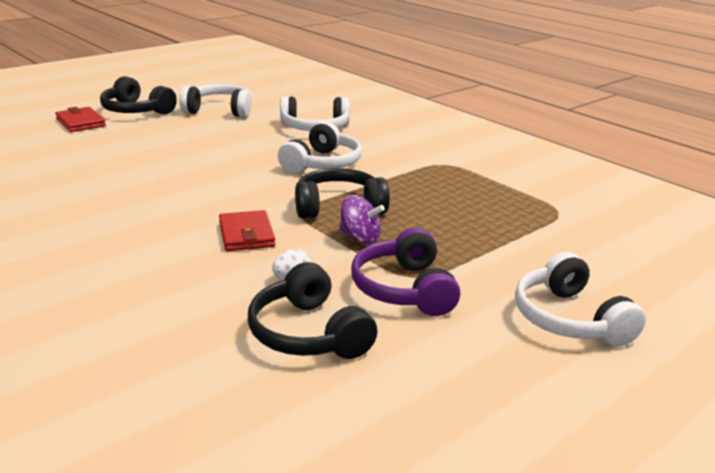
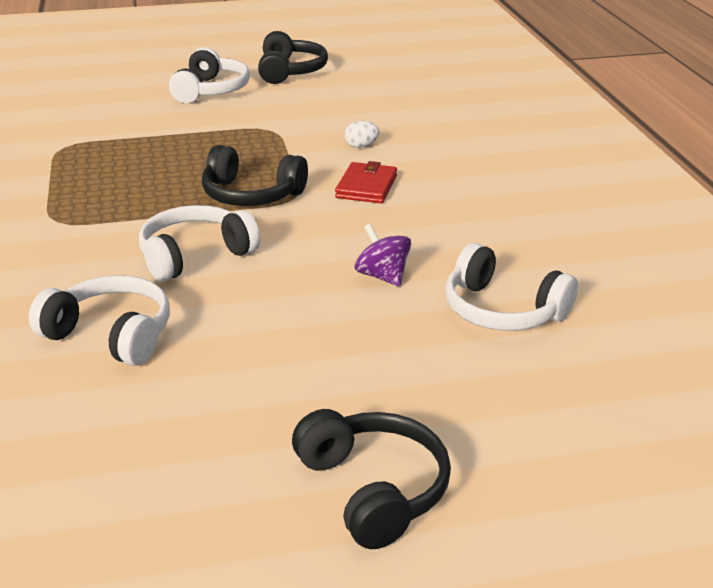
camera: 150 degrees left, 5 degrees up
(80, 122) = (497, 467): red wallet -> none
(219, 110) = (212, 440): white headphones -> white headphones (502, 310)
(308, 333) = (381, 116): black headphones -> black headphones (290, 71)
(360, 238) = (271, 163): purple spinning top -> purple spinning top (382, 276)
(404, 289) = (288, 124): purple headphones -> none

